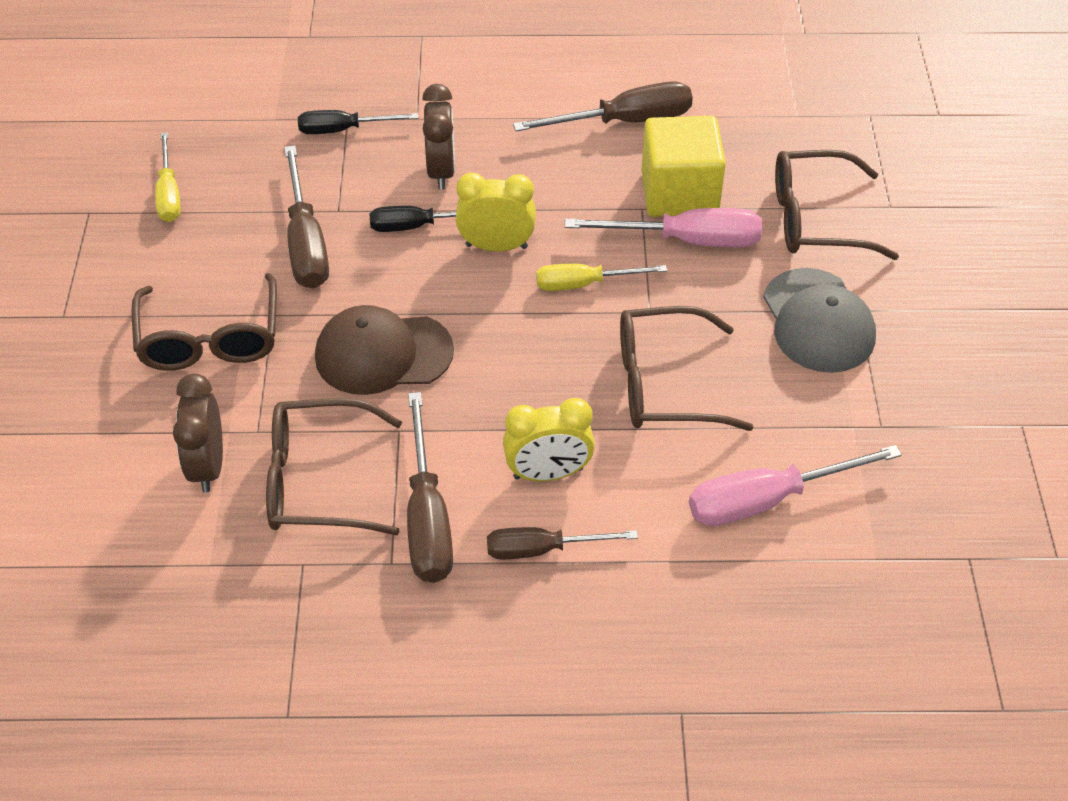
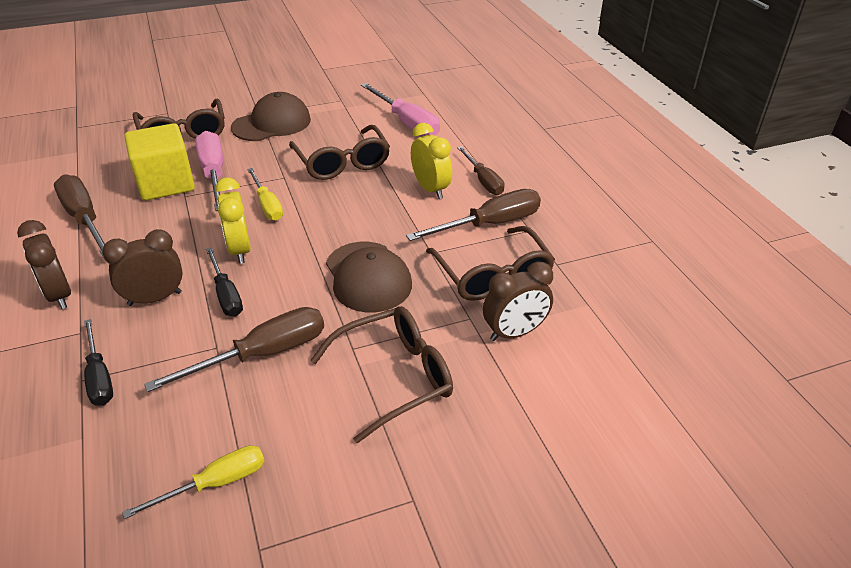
camera: 110 degrees left, 10 degrees down
(485, 103) = (59, 295): none -> brown clock
(818, 321) = (272, 123): grey cap -> brown cap

